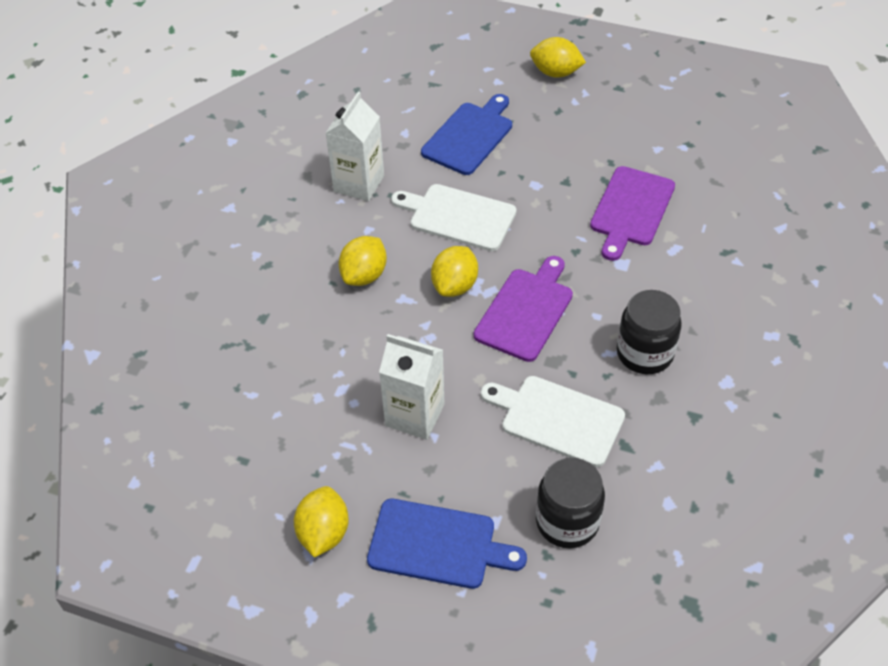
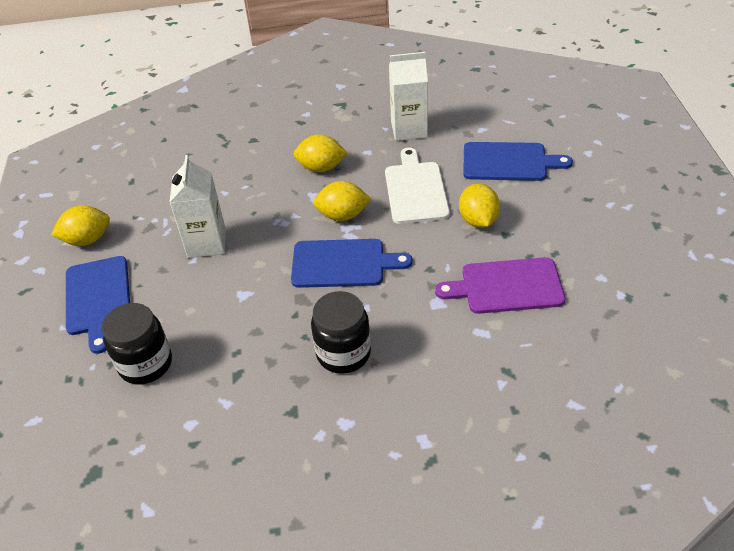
camera: 65 degrees right, 5 degrees down
(526, 311) = (342, 263): purple cutting board -> blue cutting board
(555, 73) = (634, 180): yellow lemon -> yellow lemon (478, 220)
(558, 419) = (243, 322): white cutting board -> none

